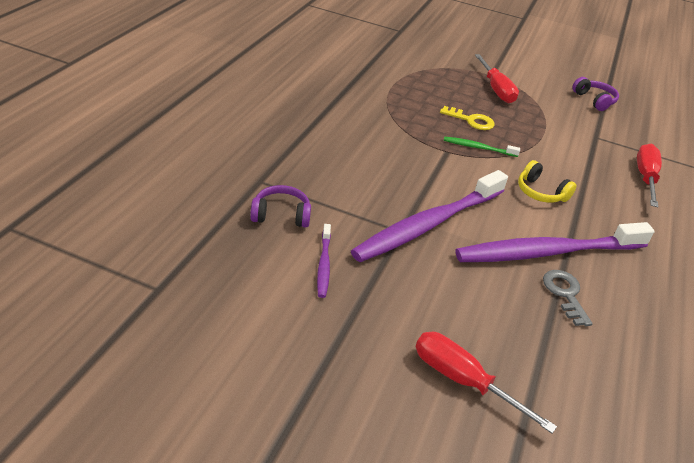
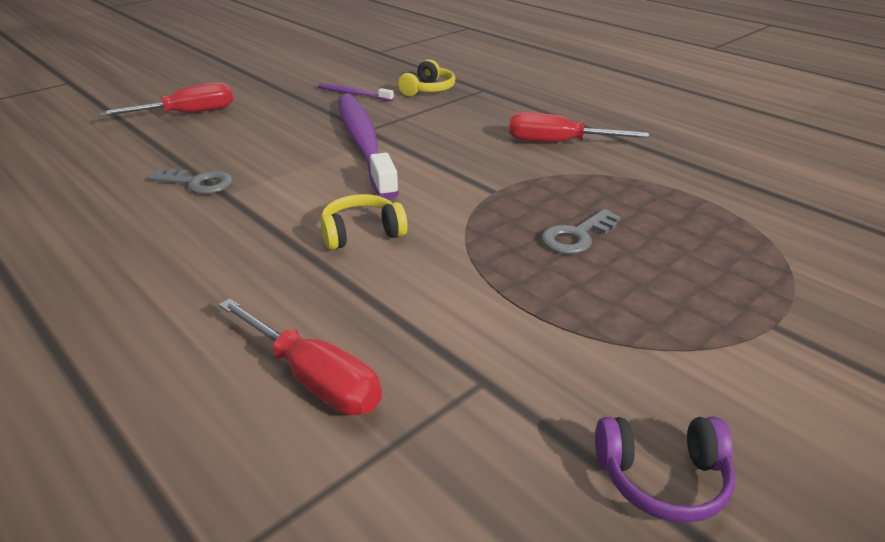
camera: 120 degrees right, 5 degrees down
(281, 215) = (428, 90): purple headphones -> yellow headphones
(471, 120) = (576, 236): yellow key -> grey key
(478, 148) = (495, 218): green toothbrush -> none
(496, 90) = (699, 306): red screwdriver -> red screwdriver (557, 143)
(548, 252) = (259, 196): purple toothbrush -> none

